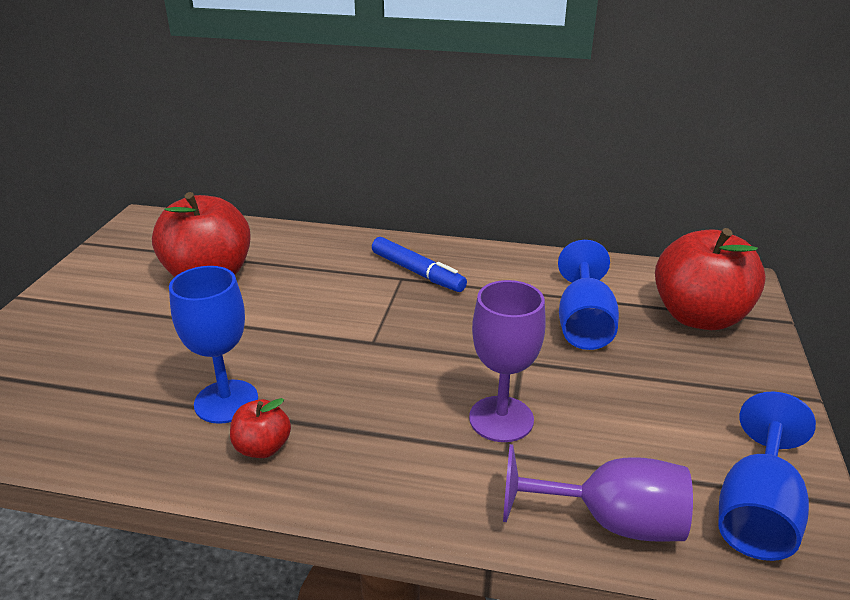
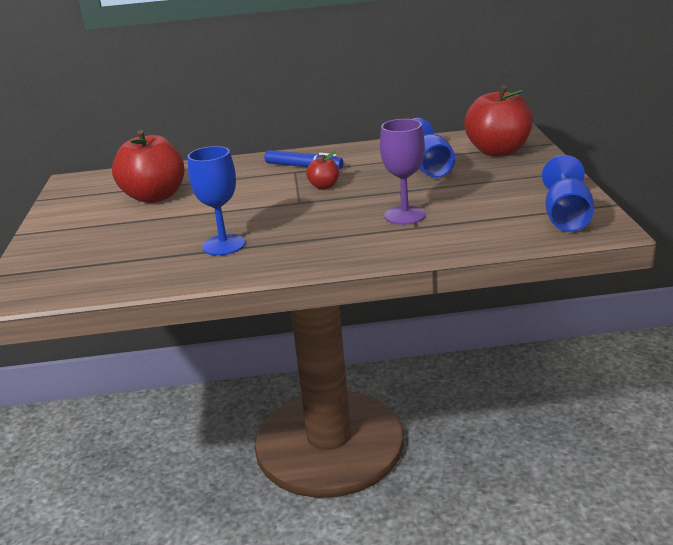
camera: 15 degrees left, 5 degrees down
(263, 447) = (266, 257): red apple -> red apple (324, 186)
(610, 521) = (491, 237): purple goblet -> none

